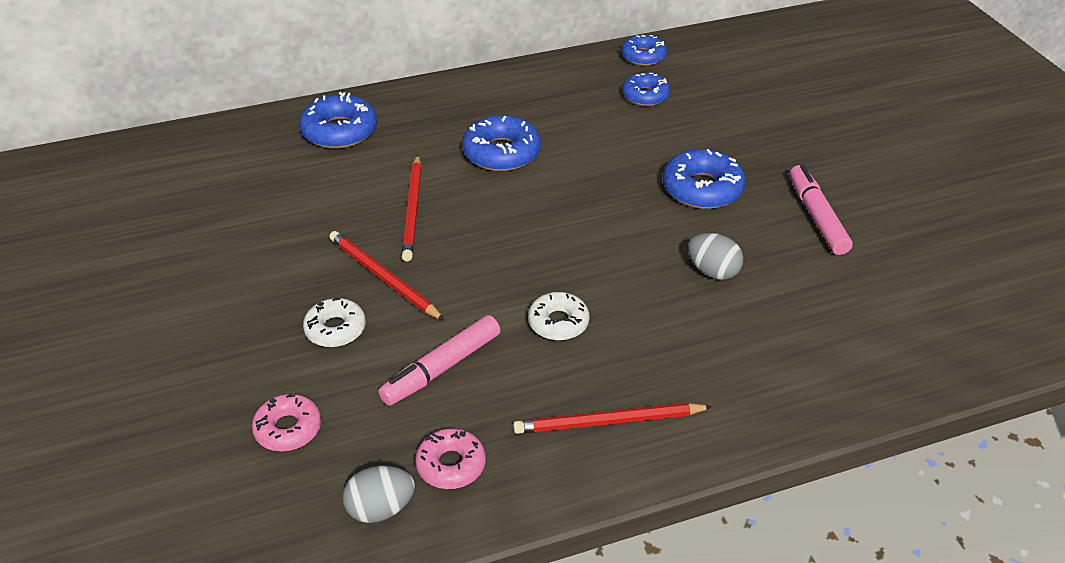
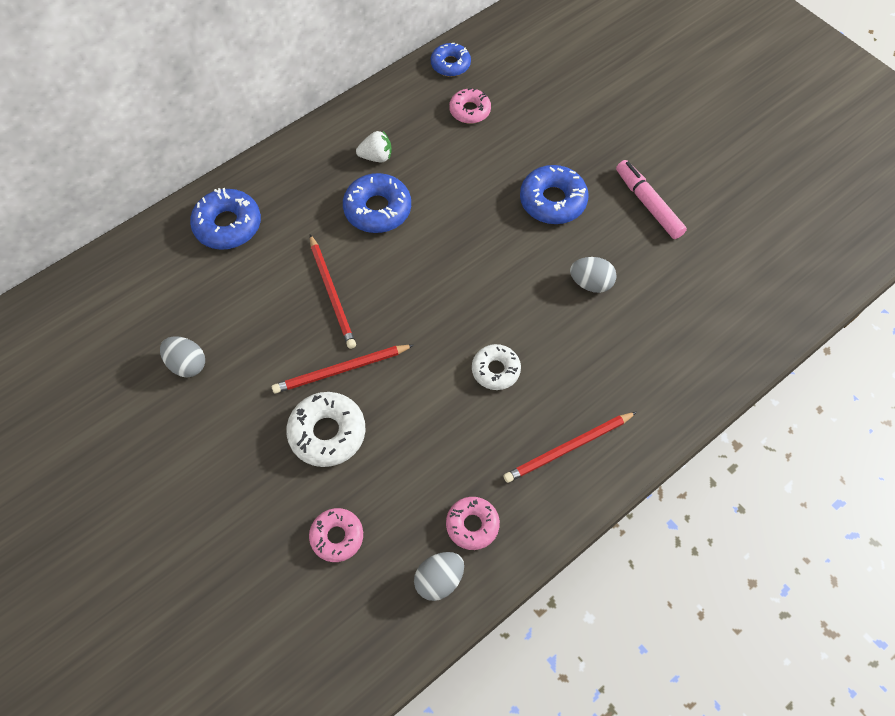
camera: 20 degrees left, 20 degrees up
(227, 231) = (187, 364): none -> grey egg
(335, 329) = (327, 433): white donut -> white donut, size x1.53
(383, 277) = (341, 370): red pencil -> red pencil turned 45 degrees counterclockwise
(441, 368) = (426, 442): pink marker -> none
(524, 111) = (376, 157): none -> white strawberry
(645, 96) = (470, 110): blue donut -> pink donut

